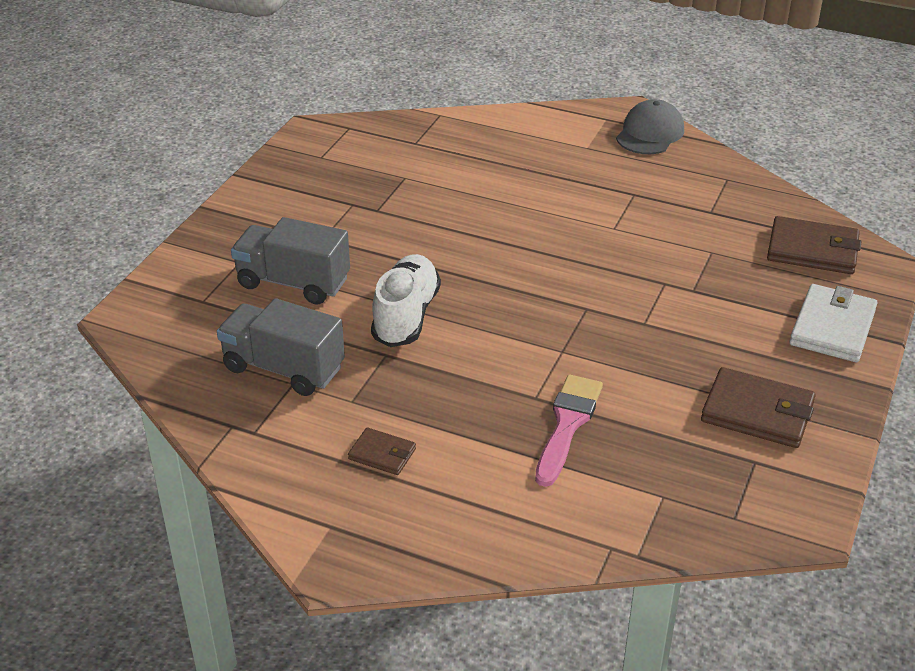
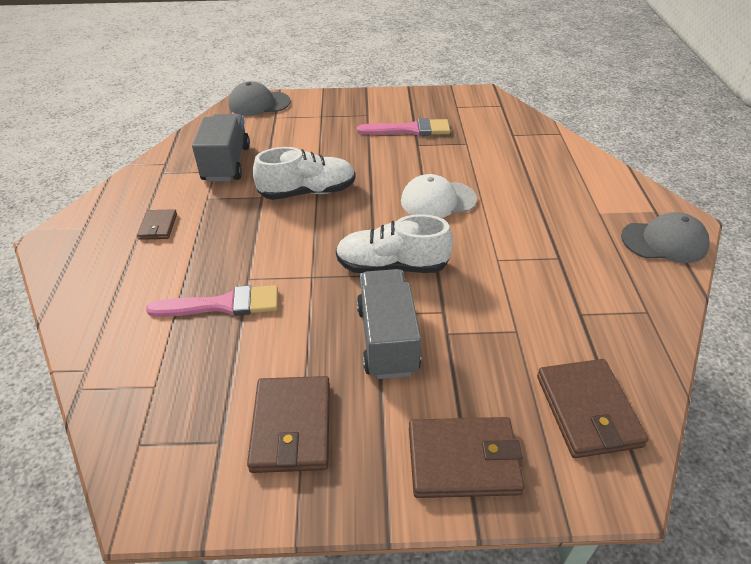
camera: 65 degrees right, 5 degrees up
(149, 306) = (259, 103): none -> grey cap
(293, 283) = (313, 140): grey truck -> grey truck (387, 339)
(340, 205) = (409, 130): none -> pink brush
(495, 231) = (438, 200): none -> white cap
(581, 293) = (392, 266): none -> white shoe
(832, 327) = (463, 460): white wallet -> brown wallet

